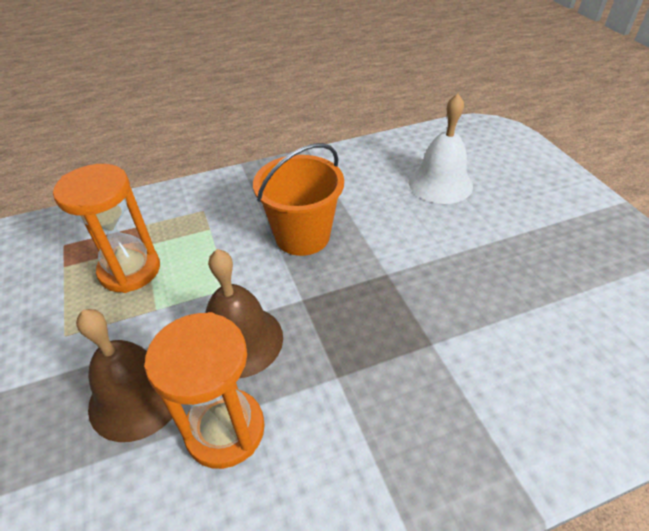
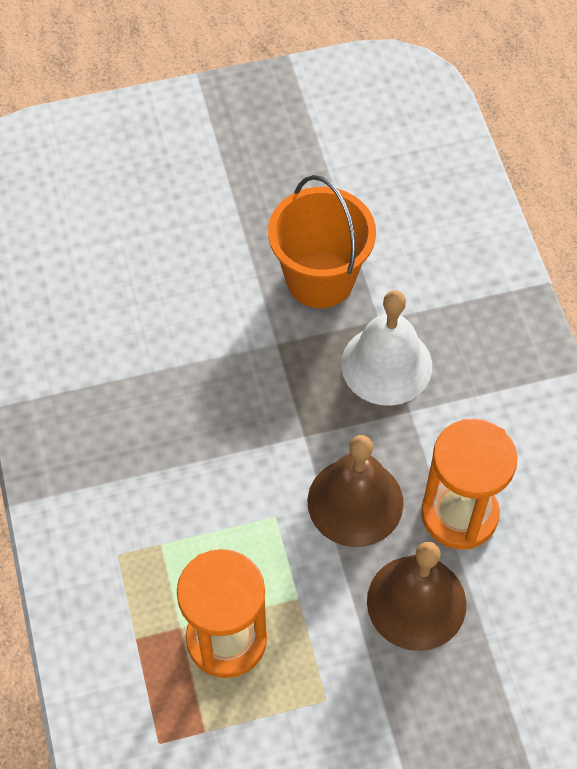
camera: 85 degrees left, 15 degrees up
(302, 236) = (196, 428): orange bucket -> orange bucket (320, 279)
(440, 183) = (121, 252): white bell -> white bell (386, 365)

